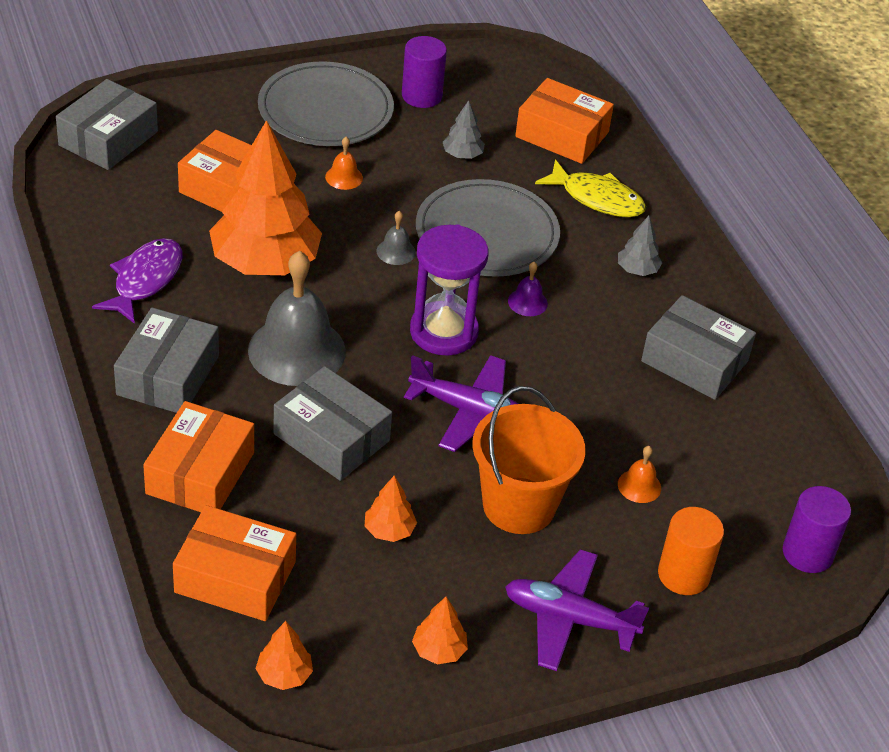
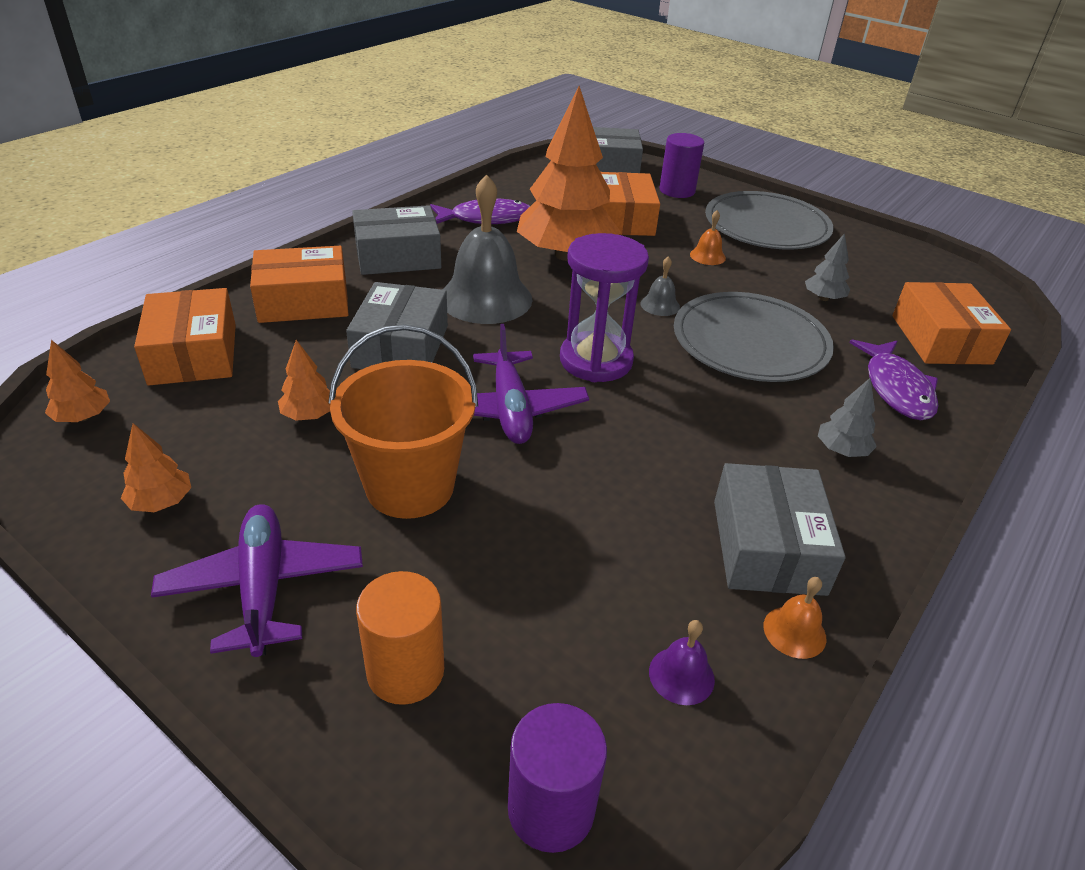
camera: 60 degrees right, 5 degrees down
(421, 96) = (856, 258): purple cylinder -> purple cylinder (677, 190)
(527, 302) = (696, 395): purple bell -> purple bell (681, 675)
(597, 198) = (896, 388): yellow fish -> purple fish
(639, 486) = (521, 571): orange bell -> orange bell (794, 632)

